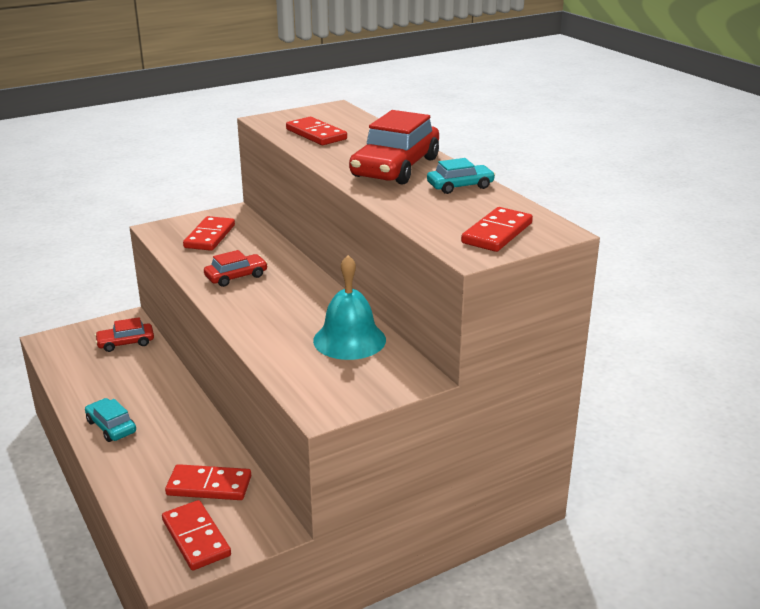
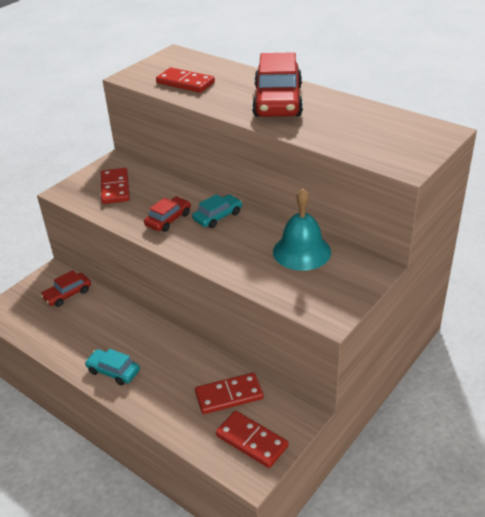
camera: 20 degrees left, 10 degrees up
(460, 186) = (341, 107): turquoise car -> turquoise car (218, 216)
(497, 233) = (407, 144): red domino -> none

